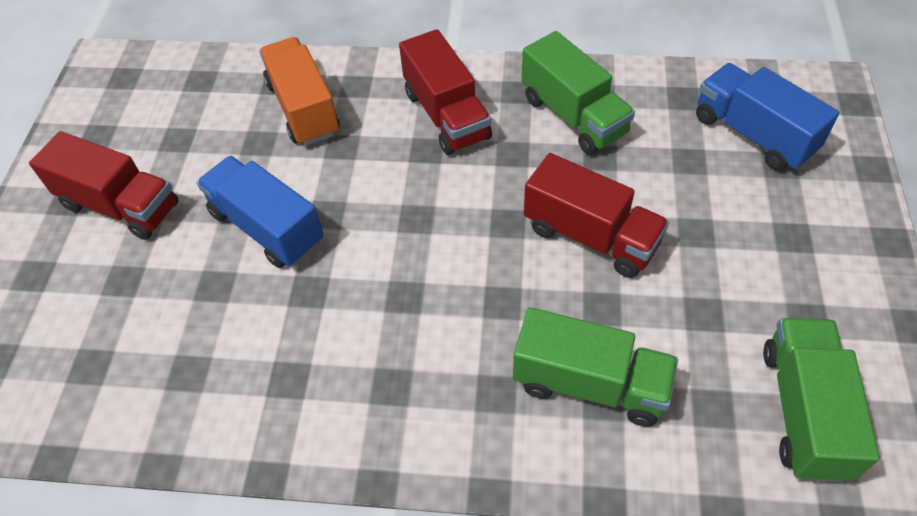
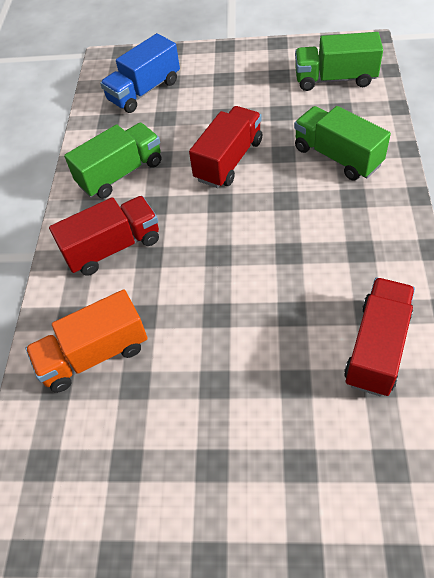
camera: 90 degrees left, 0 degrees up
(120, 206) = (213, 496): red truck -> red truck (377, 347)
(267, 227) = (233, 356): blue truck -> none
(590, 384) = (337, 156): green truck -> green truck turned 60 degrees counterclockwise

